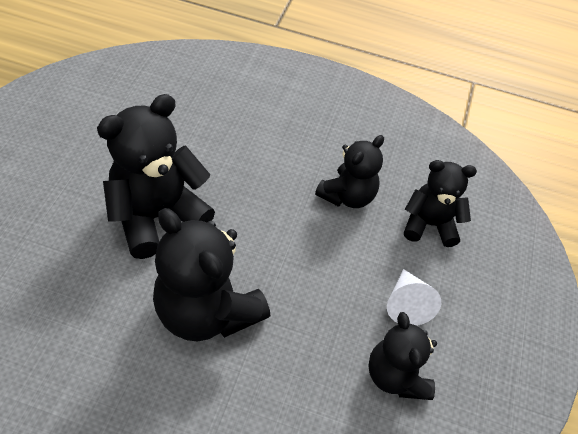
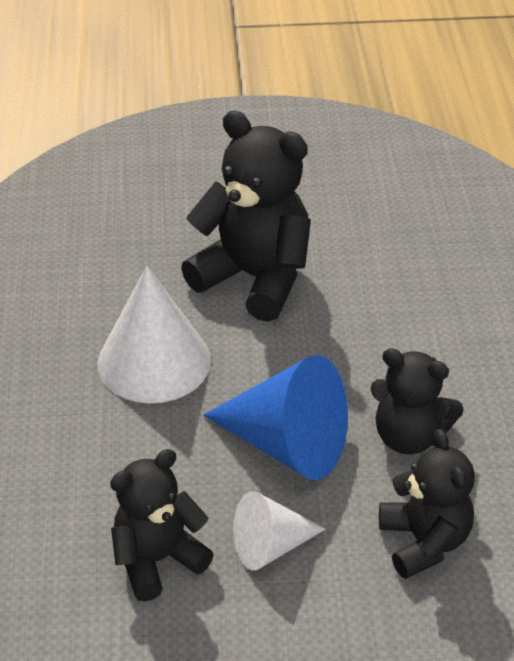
camera: 75 degrees right, 10 degrees down
(207, 311) = (154, 361): black teddy bear -> white cone
(326, 261) = (287, 444): none -> blue cone

